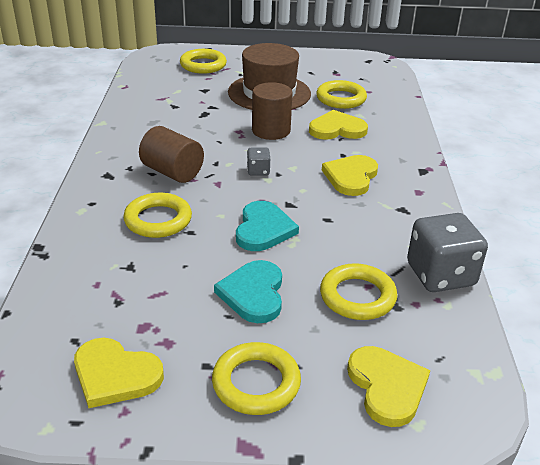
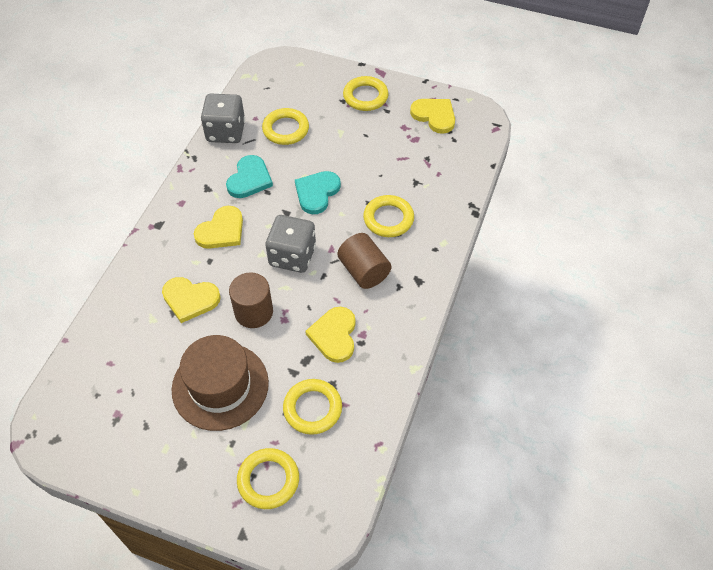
camera: 160 degrees left, 20 degrees up
(253, 294) = (345, 145): turquoise heart -> turquoise heart (249, 179)
(258, 171) = (292, 256): grey dice -> grey dice, size x2.13
(341, 99) = (150, 354): yellow ring -> yellow ring (312, 408)
(387, 387) = (303, 81): yellow heart -> yellow heart (334, 335)

